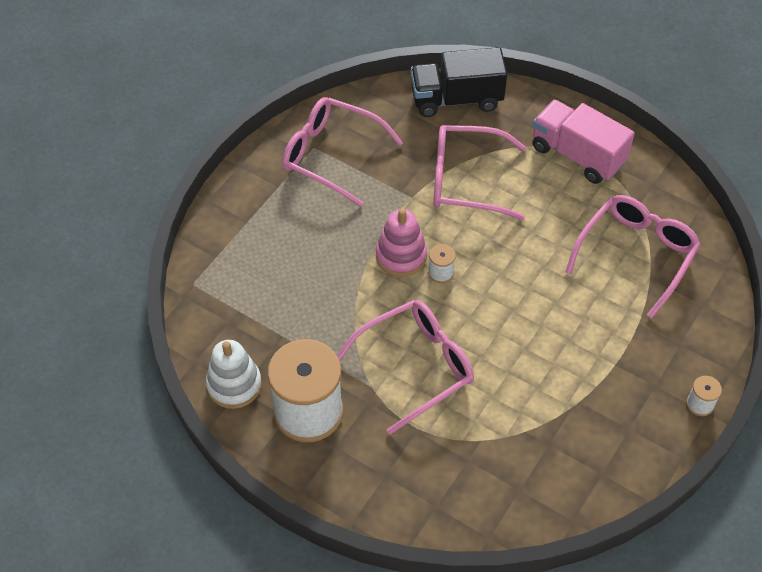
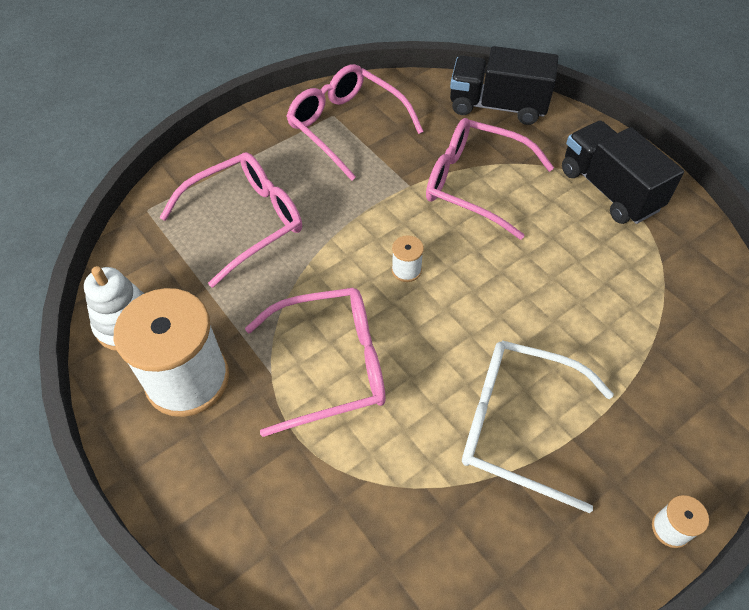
camera: 20 degrees right, 0 degrees up
(401, 256) = (371, 241): pink stacking toy -> none
(572, 367) = (517, 425): none -> white glasses
(577, 155) = (609, 190): pink truck -> black truck
(636, 254) = (643, 314): pink glasses -> pink glasses (246, 221)

